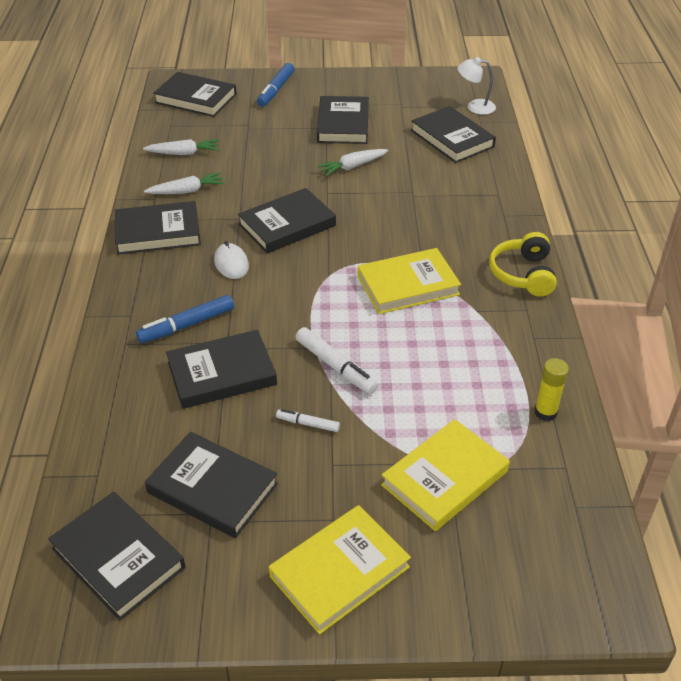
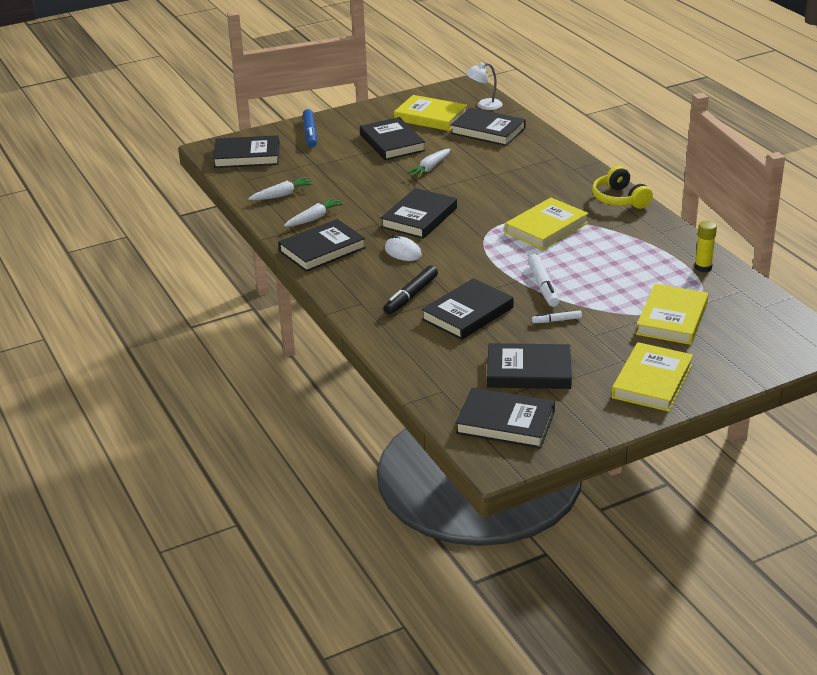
camera: 25 degrees left, 10 degrees down
(187, 325) = (411, 296): blue marker -> black marker
(335, 366) = (543, 286): white marker -> white marker turned 60 degrees clockwise
(408, 105) = (430, 117): none -> yellow book

